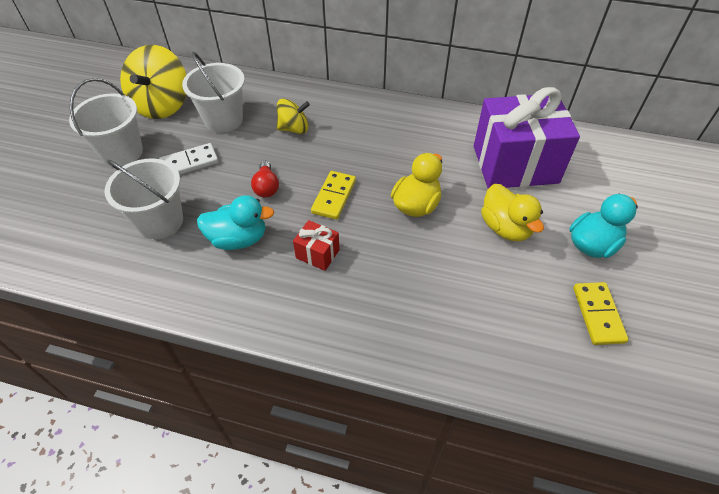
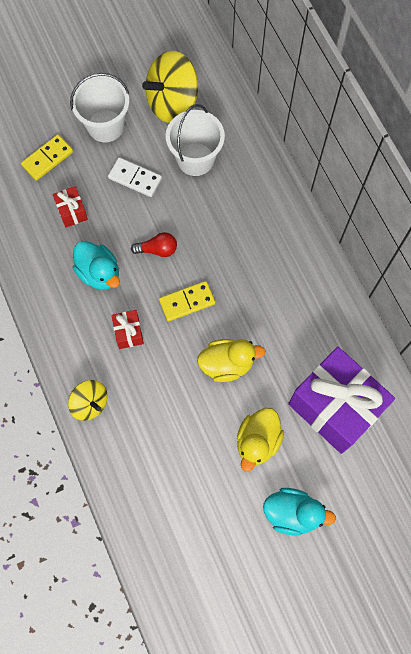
camera: 50 degrees right, 20 degrees up
(160, 221) = (72, 212): white bucket -> red gift
(266, 187) = (157, 249): red light bulb -> red light bulb turned 135 degrees counterclockwise
(294, 129) = (230, 216): yellow spinning top -> yellow spinning top (90, 403)
(598, 314) = (227, 550): yellow domino -> yellow domino (47, 159)

